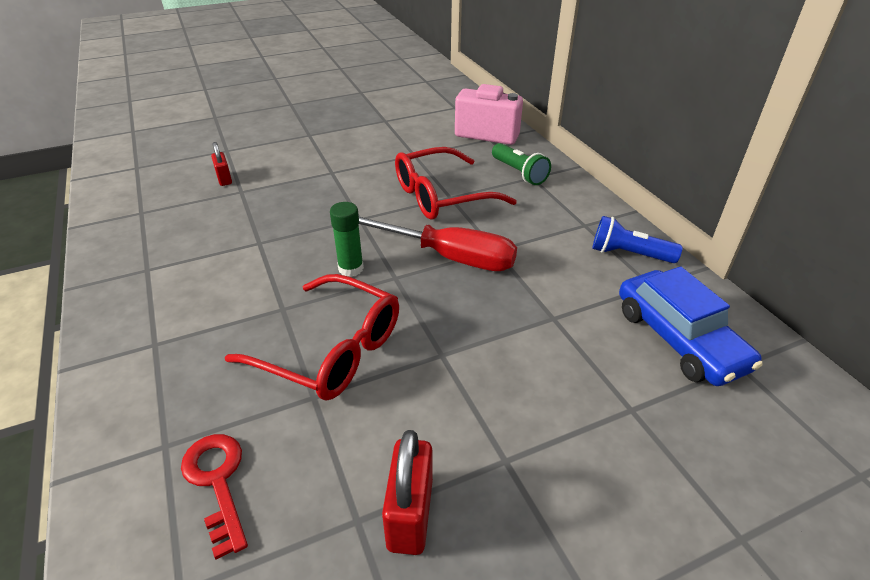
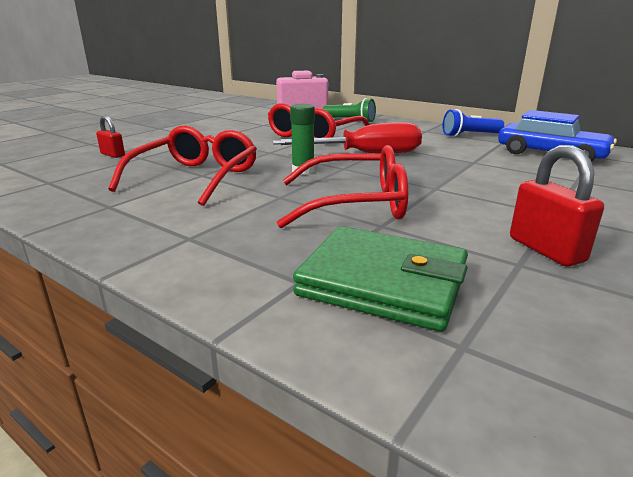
camera: 30 degrees left, 15 degrees down
(217, 482) = (383, 283): red key -> green wallet
(248, 246) = (195, 178): none -> red glasses

